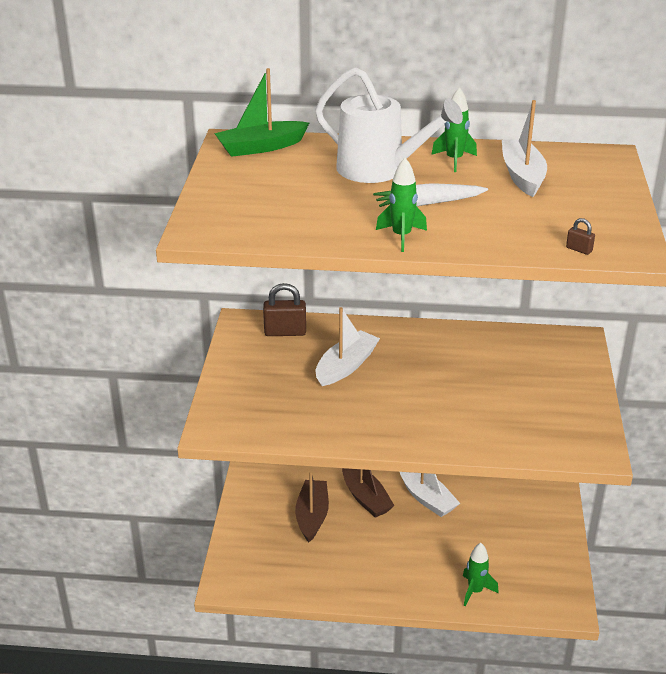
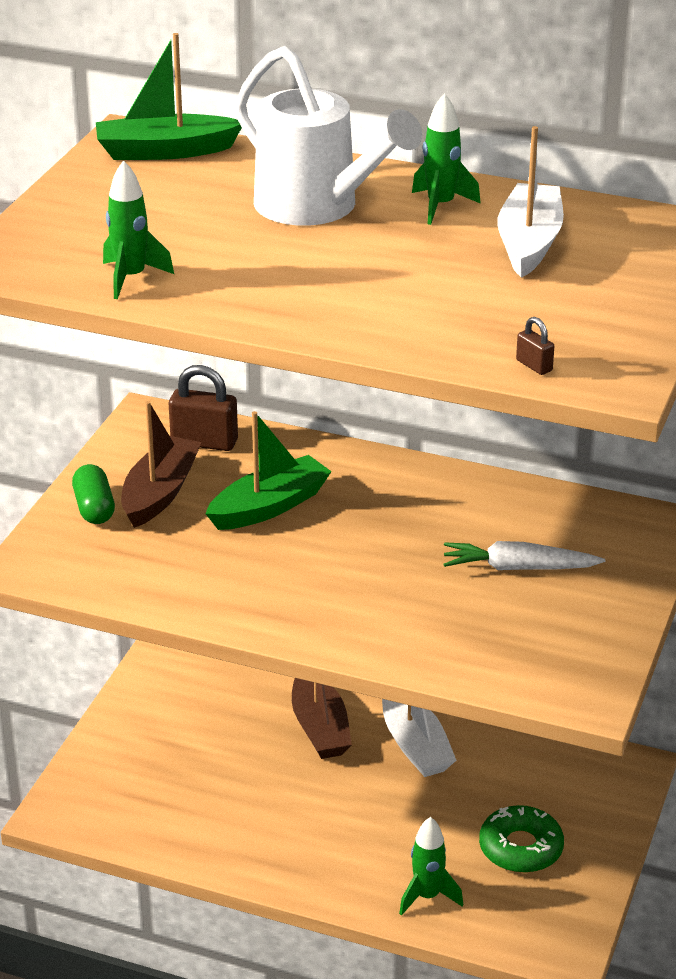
camera: 15 degrees right, 0 degrees up
(236, 385) = (94, 508): none -> green capsule
(312, 516) = (226, 739): brown boat -> brown boat (160, 493)
(346, 366) = (269, 506): white boat -> green boat
(401, 237) = (281, 310): green rocket -> green rocket (131, 278)
(428, 203) = (355, 267): white carrot -> white carrot (518, 568)
(516, 550) = (520, 848): none -> green donut

